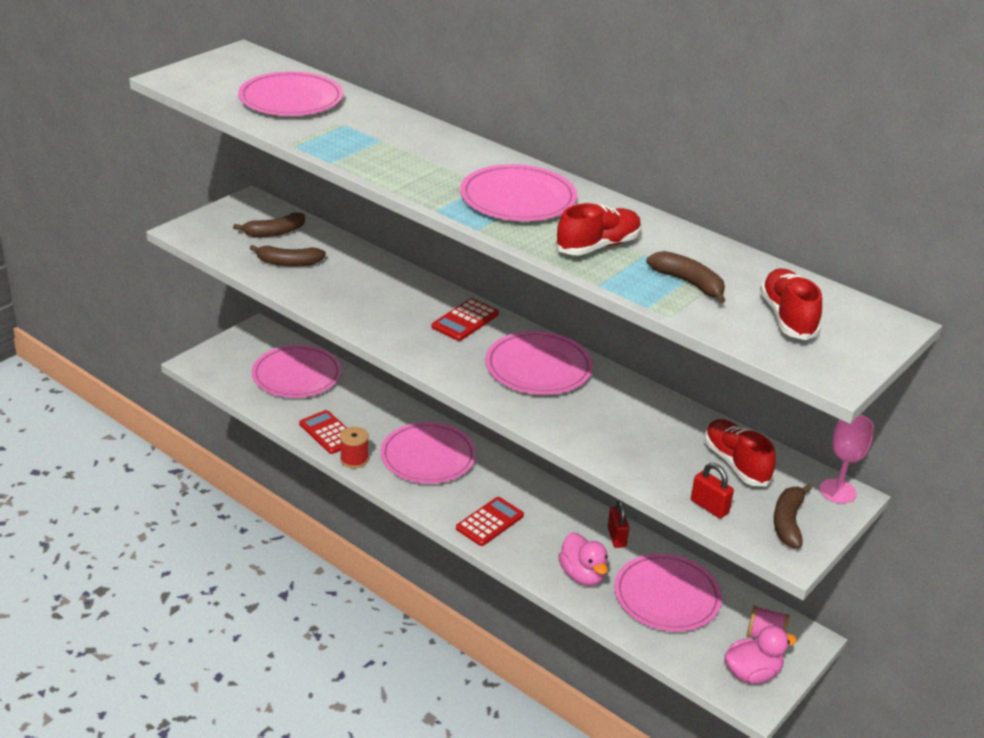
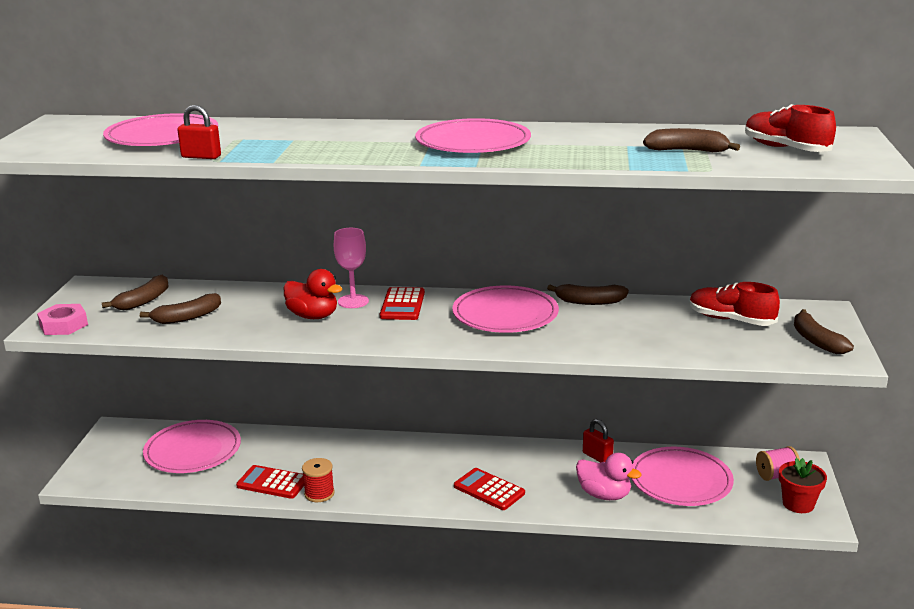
camera: 30 degrees left, 10 degrees down
(197, 233) = (64, 325): none -> pink nut
(382, 302) = (313, 316): none -> red duck
(428, 457) = (383, 464): pink plate -> none
(489, 522) = (489, 490): red calculator -> red calculator turned 60 degrees counterclockwise
(598, 246) = (585, 150): red shoe -> none
(629, 386) = (589, 302): none -> brown banana
(709, 507) = (754, 352): red padlock -> red padlock (201, 157)
(752, 673) = (798, 504): pink duck -> red flower pot
(837, 491) = (816, 310): pink goblet -> pink goblet (353, 301)

